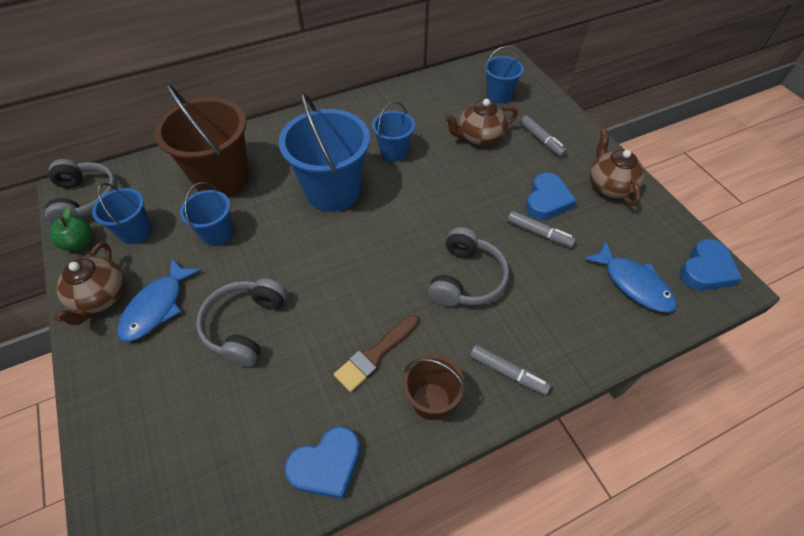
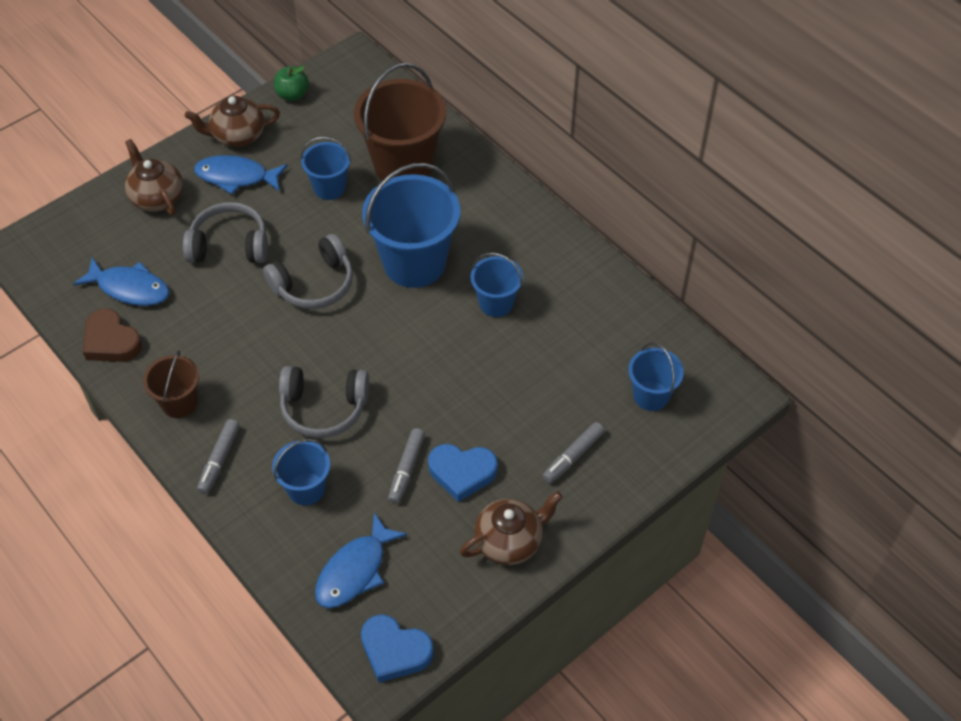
camera: 75 degrees right, 0 degrees up
(86, 199) = (345, 75): grey headphones -> grey headphones (314, 284)
(135, 232) = (316, 127): blue bucket -> blue bucket (306, 488)
(258, 435) = (130, 288): none -> blue fish
(326, 465) = (111, 341): blue heart -> brown heart
(375, 355) = (218, 350): brown brush -> none
(479, 137) = (554, 385): brown teapot -> brown teapot (157, 197)

